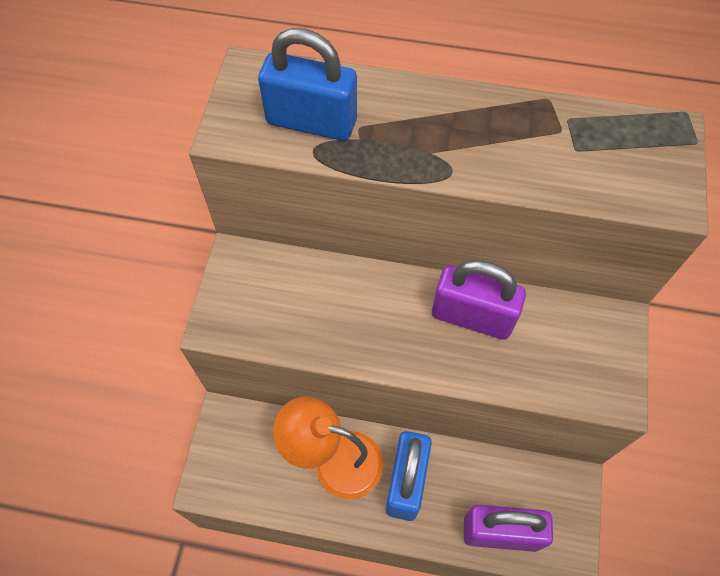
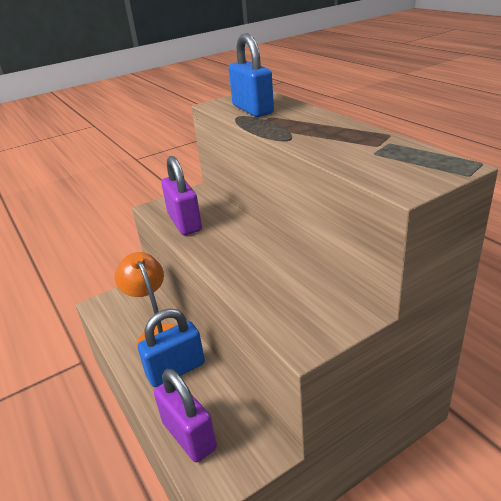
camera: 50 degrees right, 30 degrees down
(472, 316) = (270, 262): purple padlock -> purple padlock (184, 223)

